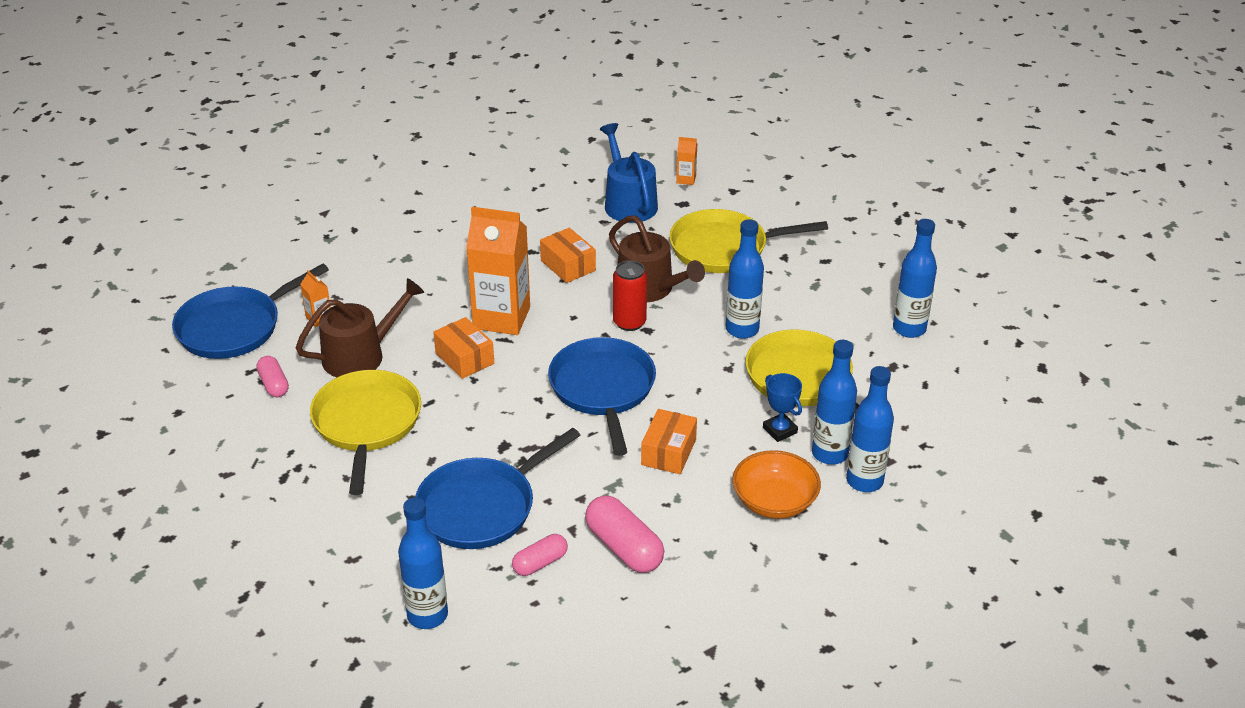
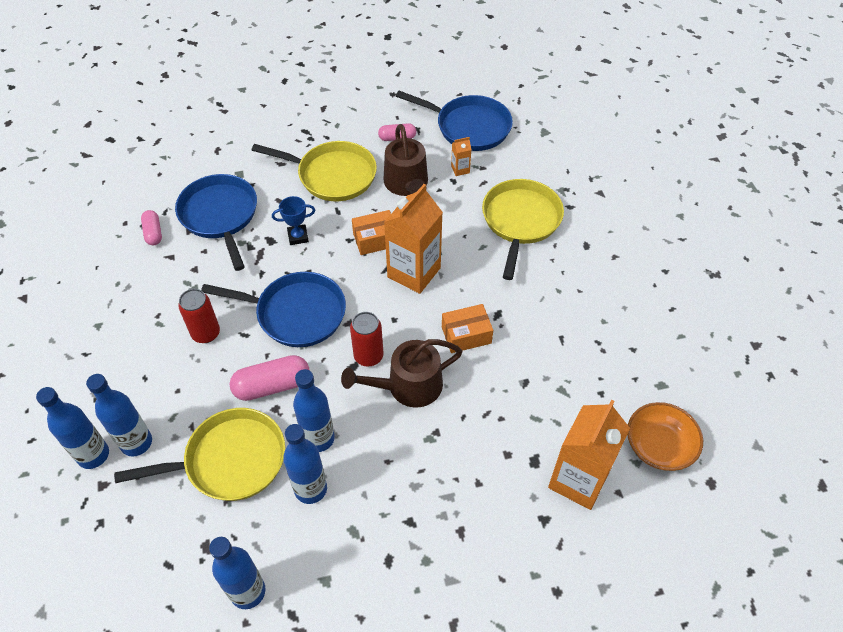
camera: 110 degrees right, 15 degrees up
(234, 327) = (469, 127): blue pan -> blue pan turned 135 degrees clockwise
(427, 615) = (151, 173): blue bottle -> blue bottle (310, 489)
(624, 547) = (136, 279): pink capsule -> pink capsule (272, 386)
(628, 202) = (550, 412): blue watering can -> none
(668, 452) = (206, 333): orange box -> red can
(686, 179) = (578, 480): orange carton -> orange carton, size x2.38
(724, 248) = (445, 471): yellow pan -> yellow pan (520, 221)
(774, 501) = (115, 383): orange bowl -> orange bowl (659, 446)
(780, 430) = (183, 417): blue trophy -> blue trophy (298, 237)

